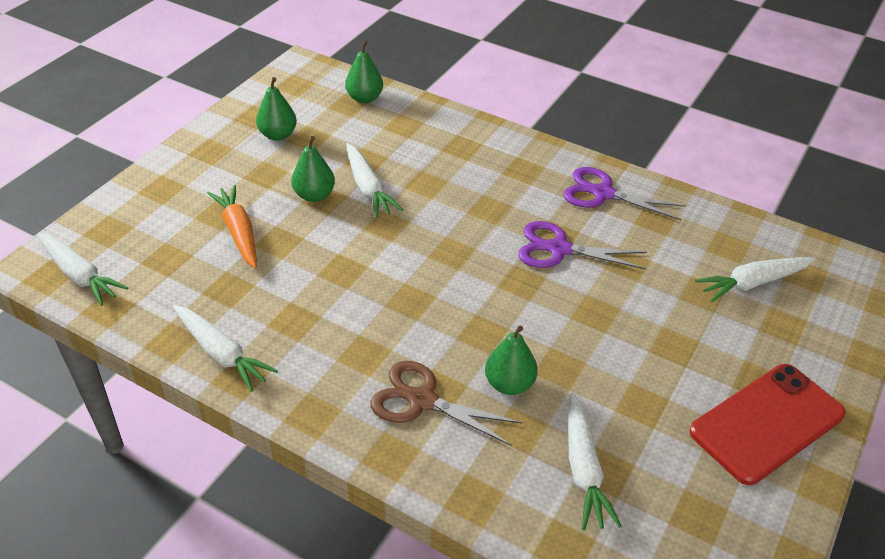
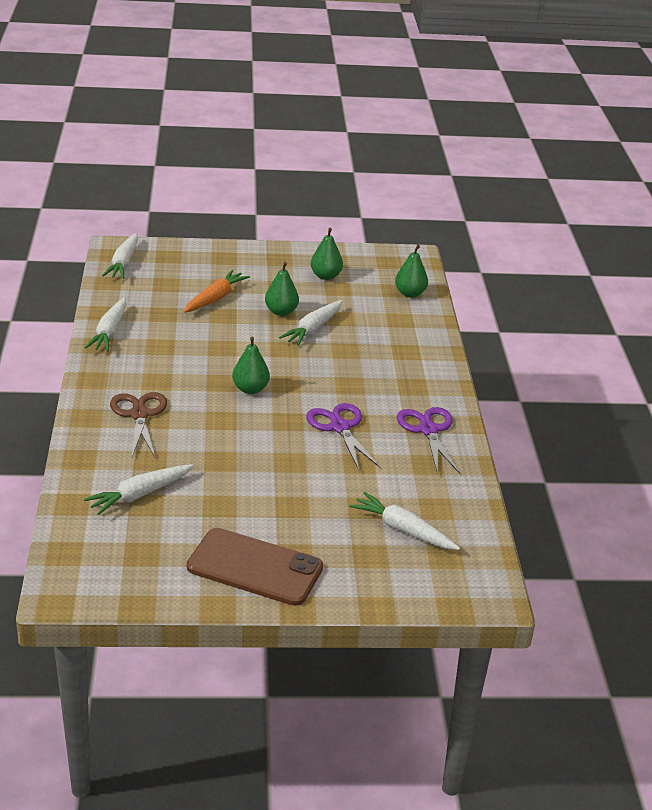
camera: 55 degrees right, 10 degrees down
(509, 384) = (185, 444): green pear -> green pear (250, 389)
(767, 423) = (255, 567): red phone -> brown phone

